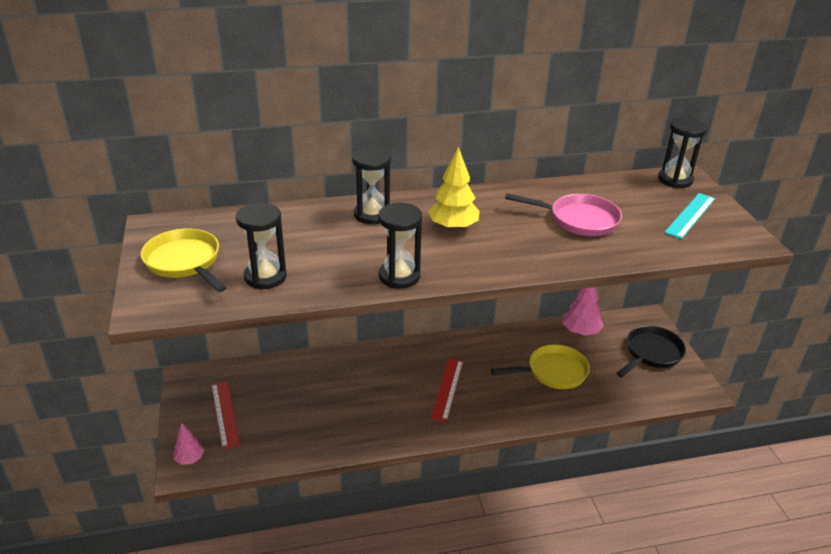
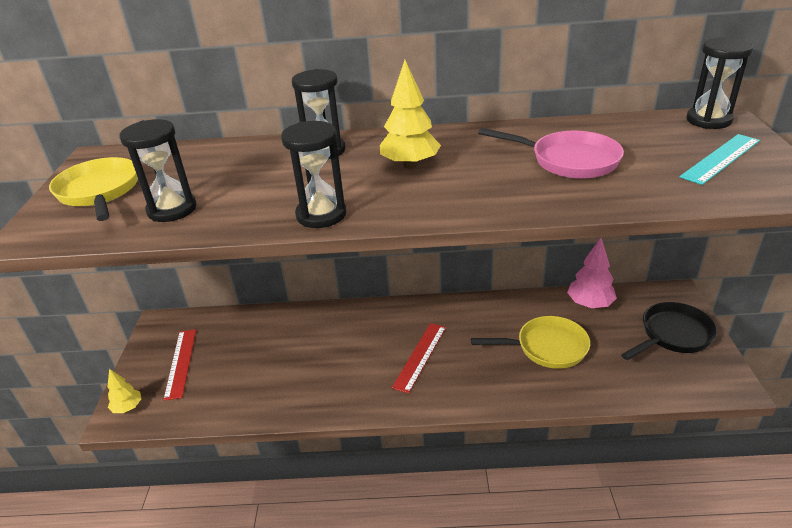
camera: 15 degrees right, 0 degrees up
(189, 459) = (128, 407): pink tree -> yellow tree

